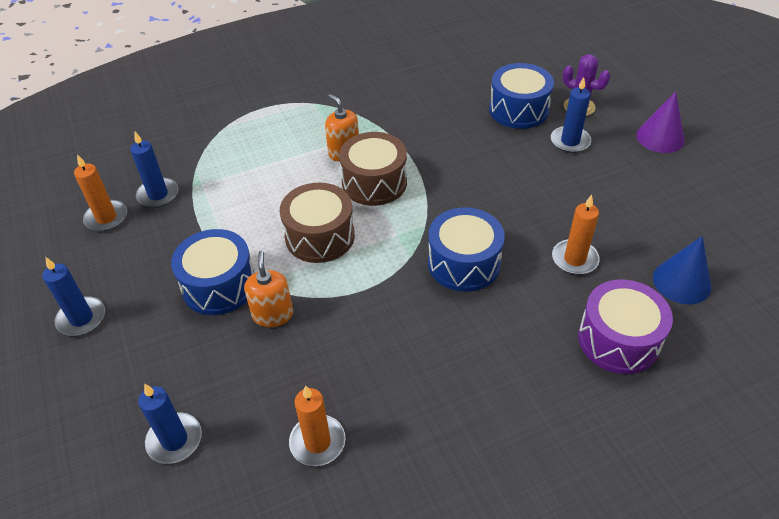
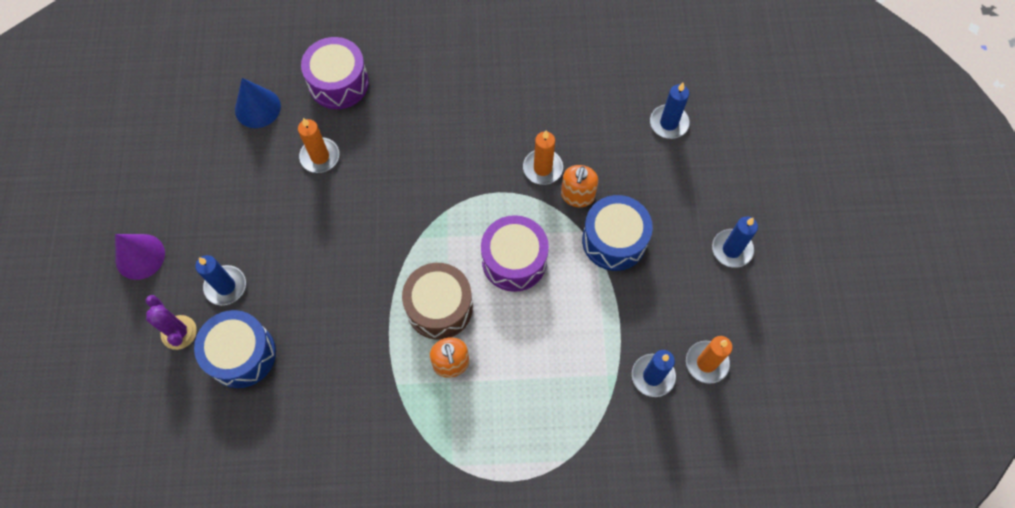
camera: 160 degrees left, 20 degrees up
(317, 442) = (575, 89): orange candle -> orange candle (542, 168)
(320, 236) = (514, 260): brown drum -> purple drum
(464, 263) = (408, 186): blue drum -> none

